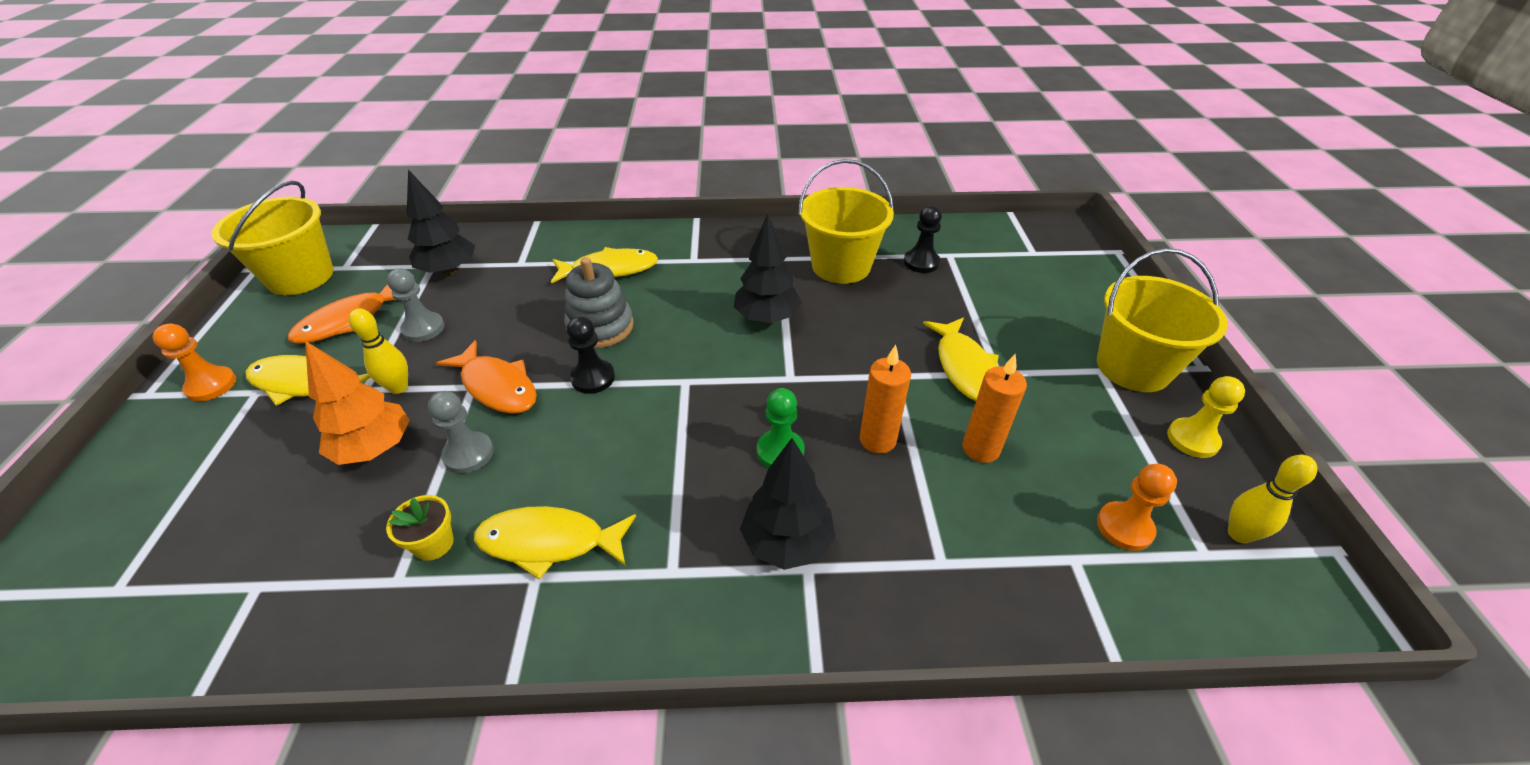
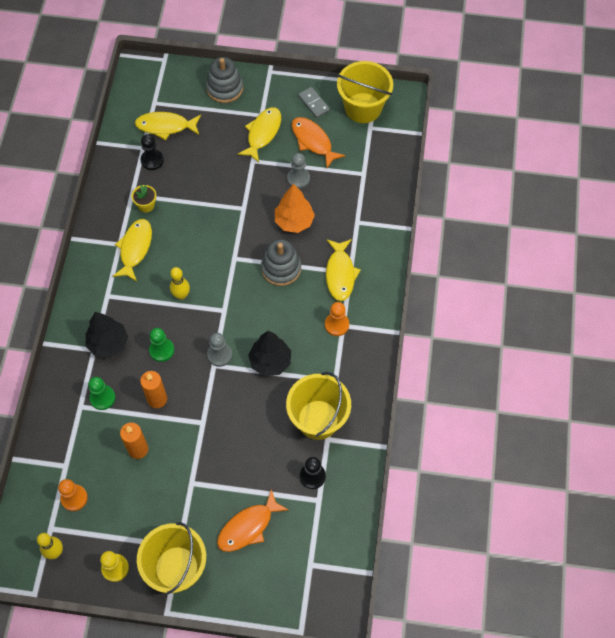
camera: 100 degrees right, 20 degrees up
(150, 457) = (225, 88): none -> grey stacking toy
(211, 385) = (270, 95): orange pawn -> orange pawn (336, 325)
(263, 329) = (313, 103): none -> grey domino
(375, 448) = (208, 173): orange tree -> orange tree (294, 221)
(398, 387) = (250, 175): yellow bowling pin -> yellow bowling pin (181, 295)
(449, 270) = (356, 183): black tree -> none
(468, 454) = (195, 212): grey pawn -> grey pawn (219, 355)
(497, 386) = (240, 219): orange fish -> orange fish (248, 527)
(593, 378) = (237, 265): black pawn -> black pawn (152, 160)
(908, 526) = (102, 398): none -> green pawn
(964, 367) = (200, 464): yellow fish -> yellow fish (165, 126)

